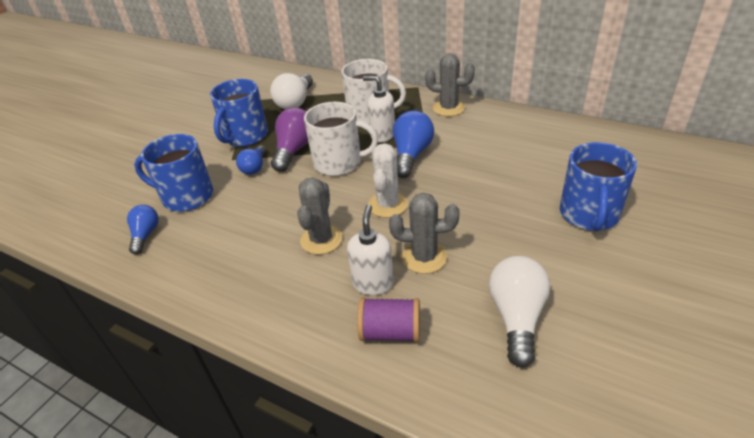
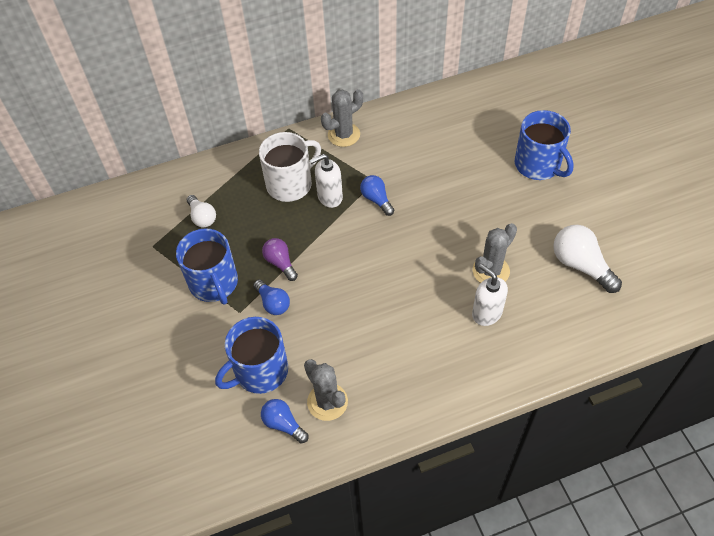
camera: 50 degrees left, 15 degrees up
(294, 150) = (280, 263): purple light bulb -> purple light bulb, size x0.62
(295, 102) = (202, 217): white light bulb -> white light bulb, size x0.62
(321, 239) = (414, 314): grey cactus -> grey cactus (327, 402)
(339, 163) = (333, 247): white mug -> none
(388, 205) = (418, 253): white cactus -> none
(390, 332) = (535, 332): purple spool -> none
(411, 155) = (376, 199): blue light bulb -> blue light bulb, size x0.62

